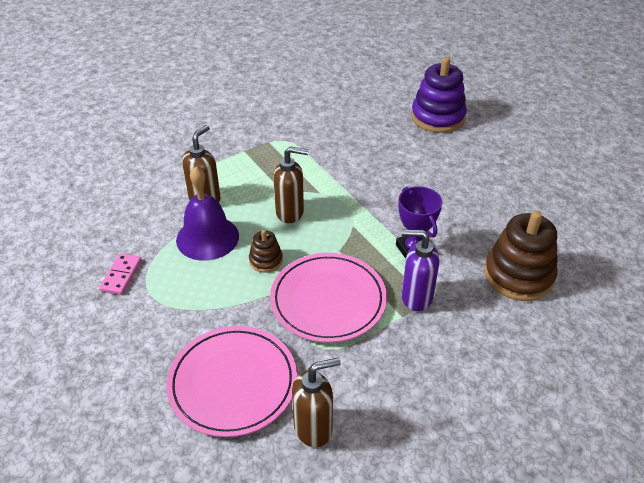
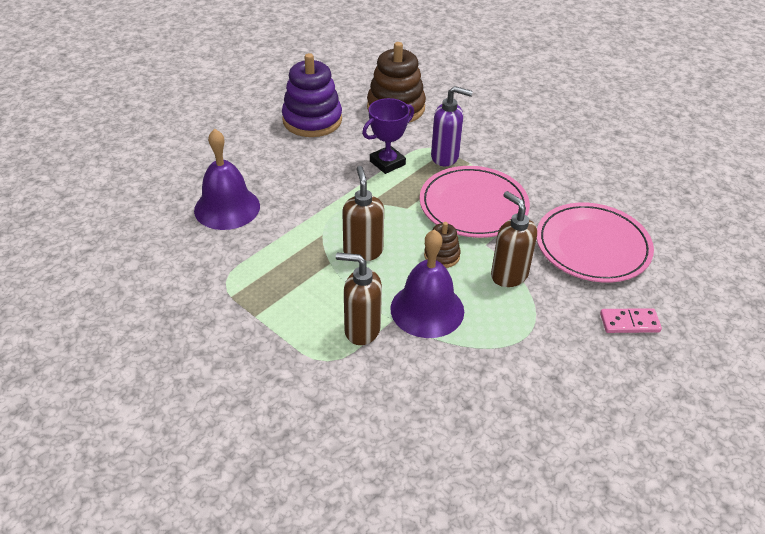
camera: 105 degrees left, 0 degrees up
(121, 275) = (516, 368): pink domino -> pink domino (629, 323)
(313, 428) = (602, 195): brown soap dispenser -> brown soap dispenser (508, 275)
(369, 146) = (227, 208): none -> purple bell
(416, 297) = (445, 157): purple soap dispenser -> purple soap dispenser turned 75 degrees counterclockwise
(437, 117) = (161, 162): purple stacking toy -> purple stacking toy (312, 120)

